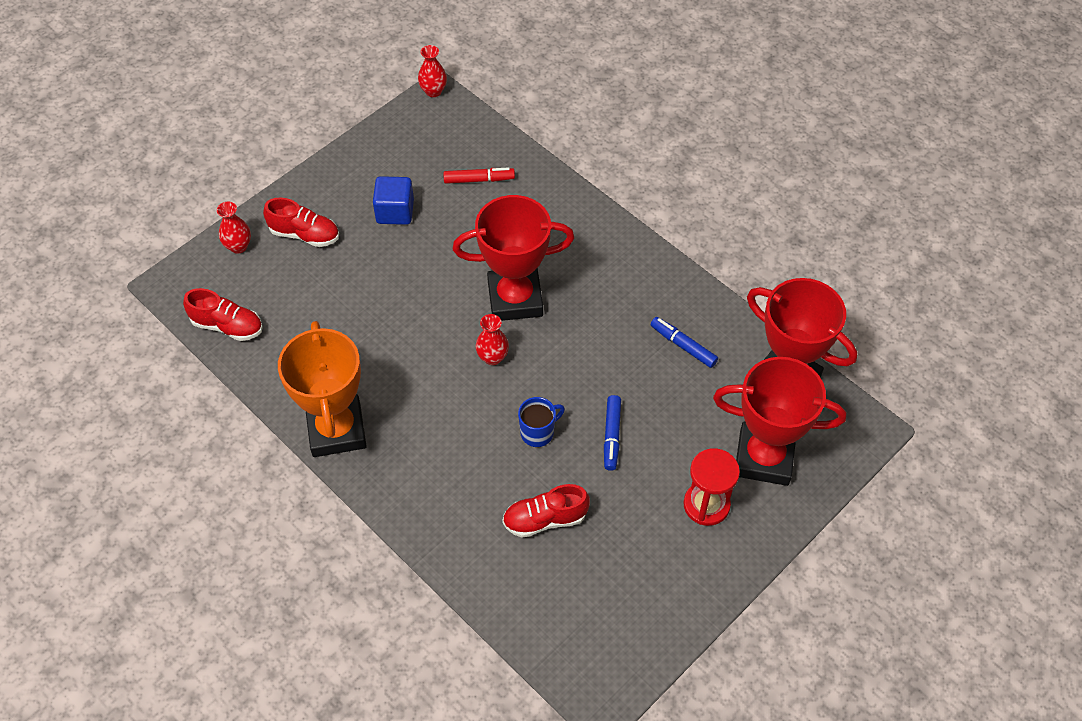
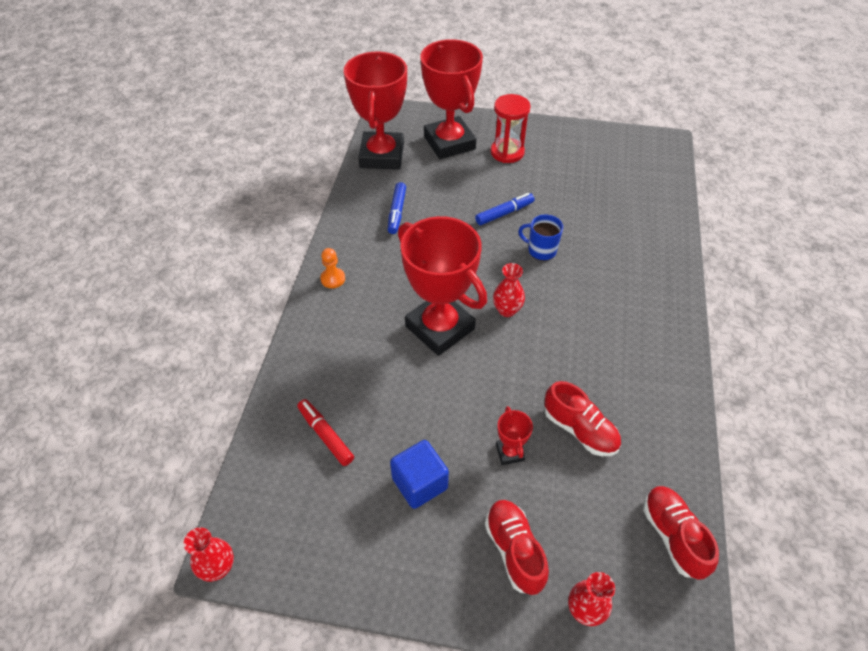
camera: 125 degrees left, 5 degrees down
(336, 430) = (667, 369): orange trophy -> none
(369, 275) = (509, 452): none -> red trophy
(545, 519) = (597, 214): red shoe -> red shoe (580, 430)
(631, 254) = (333, 279): none -> orange pawn

